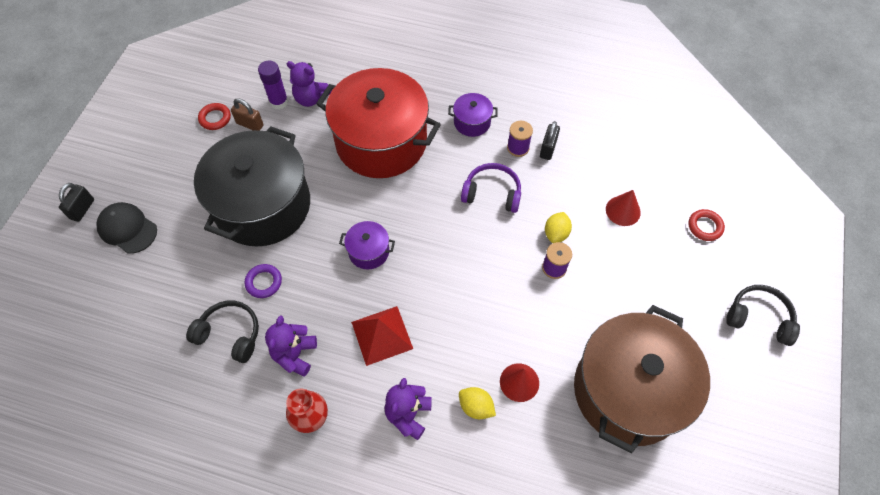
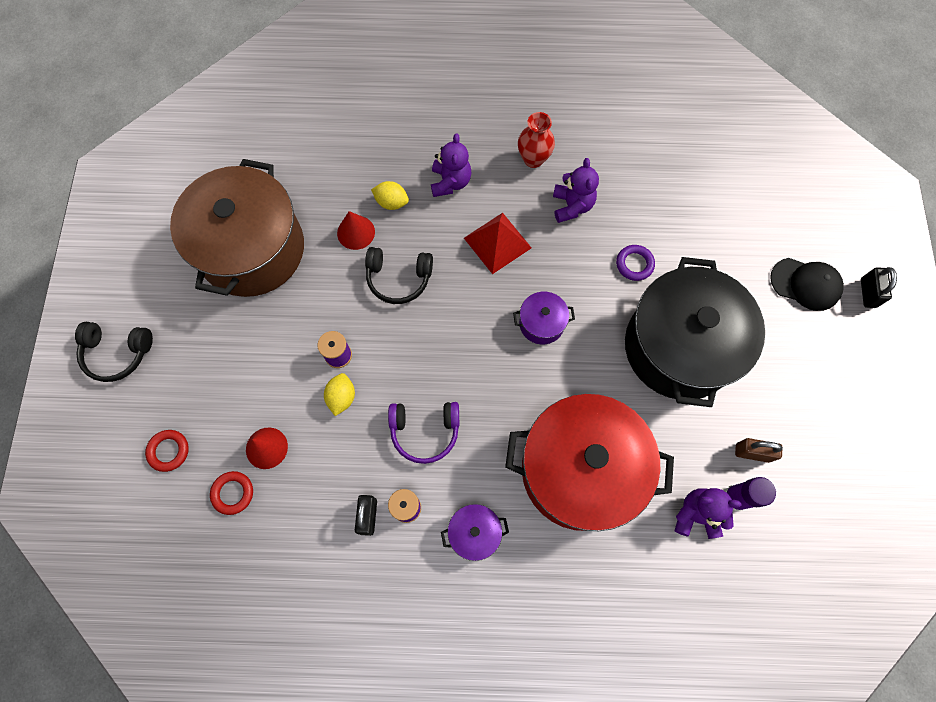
camera: 165 degrees right, 10 degrees up
(215, 118) = (799, 450): red ring -> red ring (233, 493)
(230, 334) = (641, 208): black headphones -> black headphones (398, 278)

